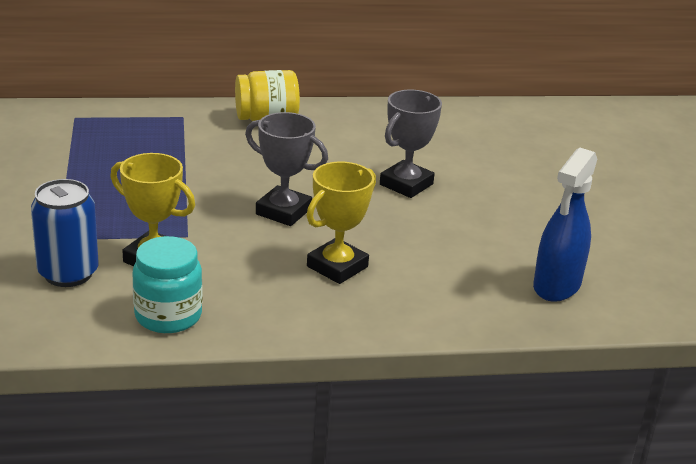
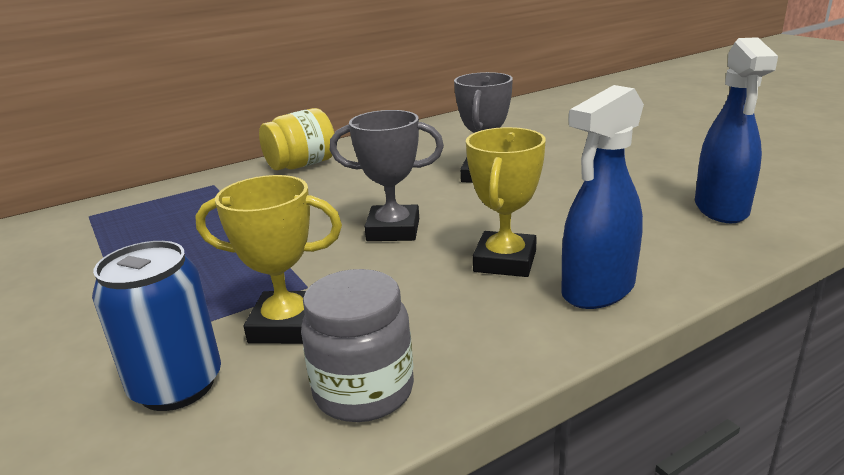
camera: 20 degrees left, 5 degrees down
(168, 316) = (364, 391): turquoise jar -> grey jar
(375, 311) = (597, 290): none -> blue spray bottle

